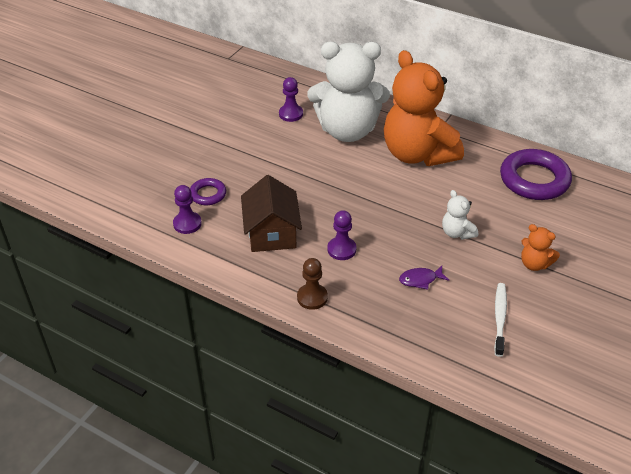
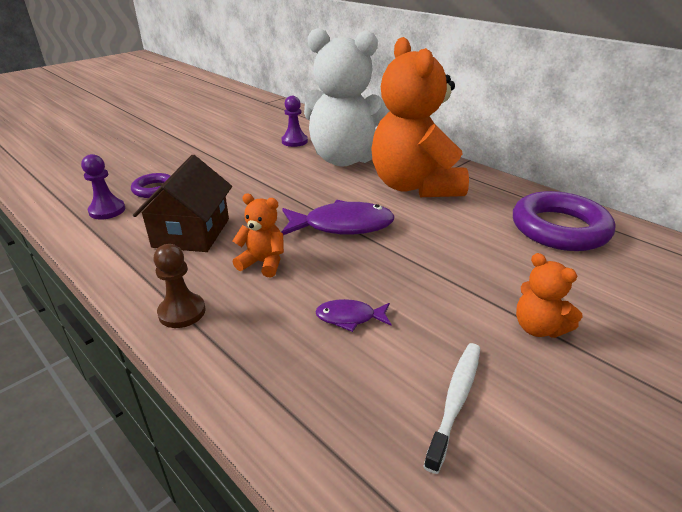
camera: 15 degrees right, 10 degrees down
(341, 249) = (263, 263): purple pawn -> orange teddy bear
(380, 205) = (342, 226): none -> purple fish
(457, 233) = (430, 269): white teddy bear -> none

